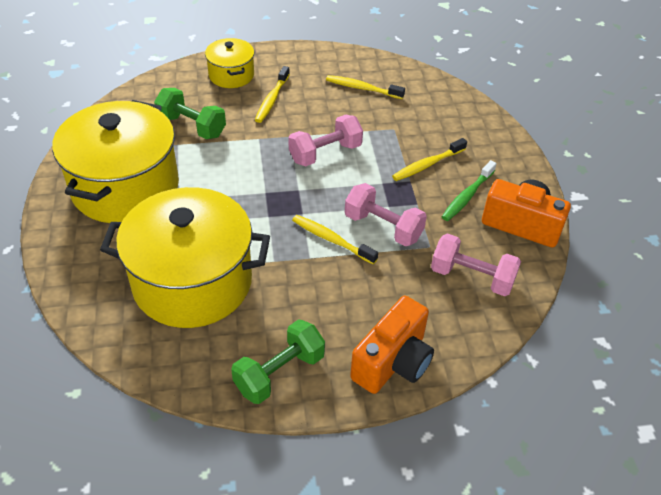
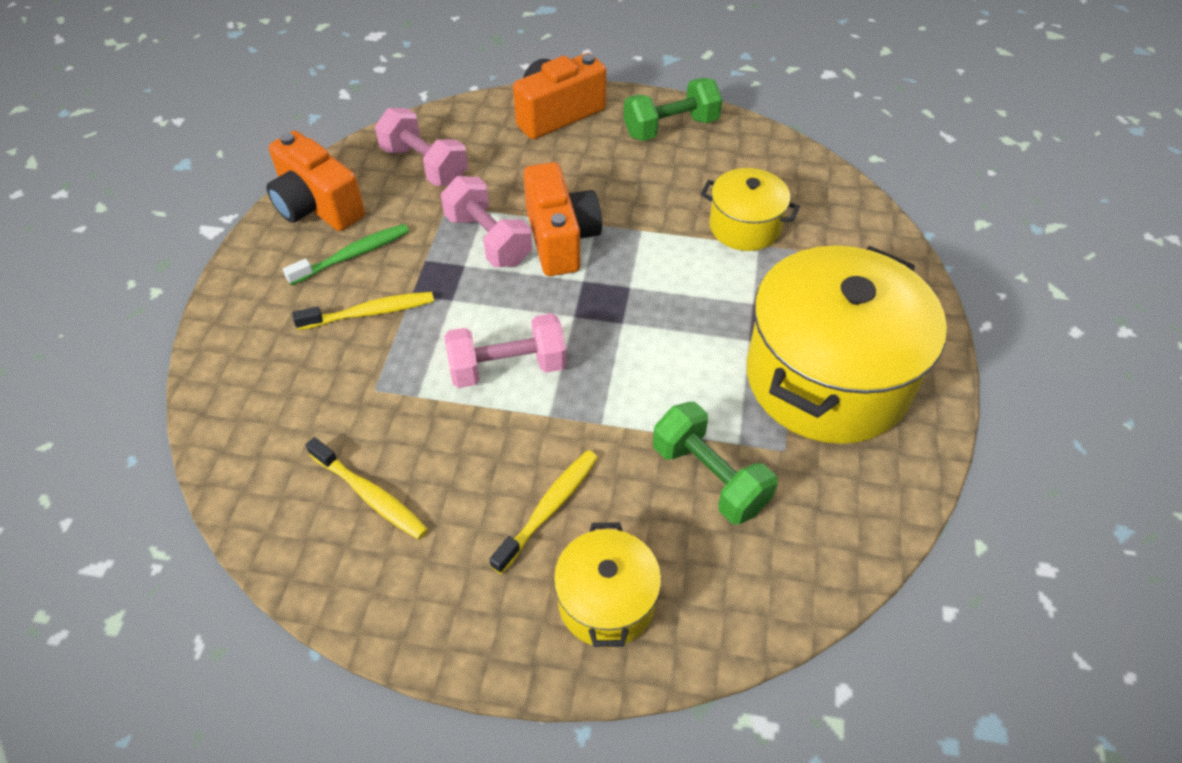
camera: 160 degrees left, 5 degrees up
(192, 282) = (744, 227): yellow pot -> yellow pot, size x0.50
(331, 239) = (560, 239): yellow toothbrush -> orange camera

